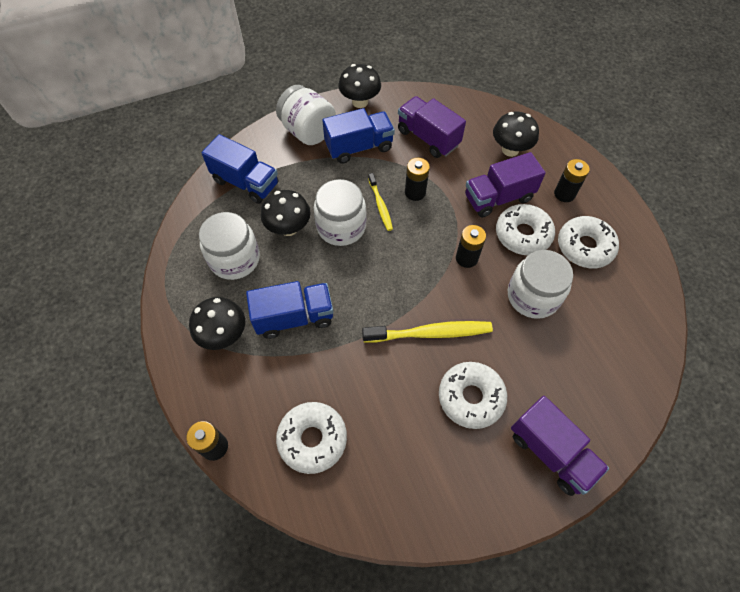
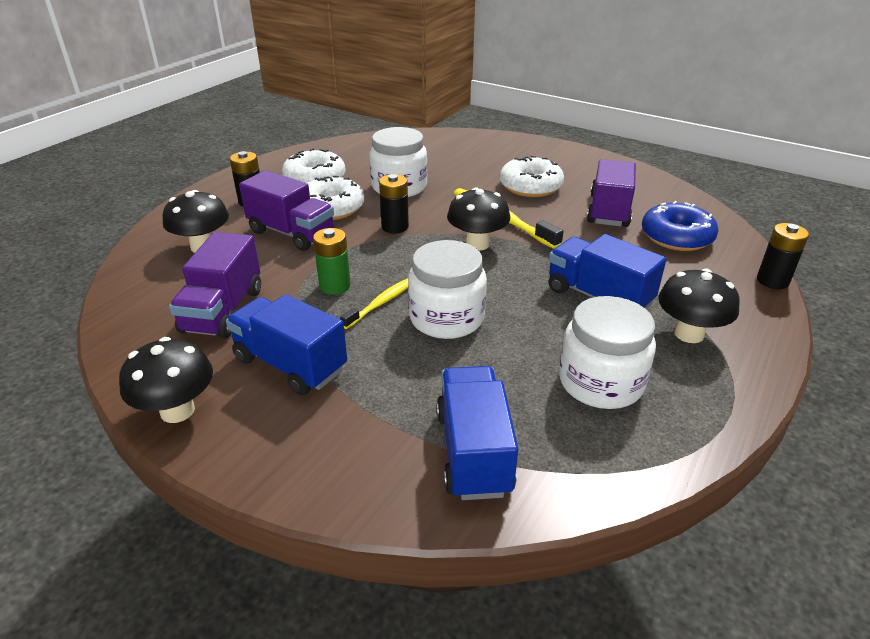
camera: 125 degrees left, 25 degrees down
(289, 228) = (499, 360): black mushroom -> black mushroom (477, 244)
(308, 132) = (297, 438): white jar -> none
(312, 439) = (676, 237): white donut -> blue donut
(415, 192) = (335, 286): black battery -> green battery
(551, 452) = (524, 152): purple truck -> purple truck (608, 211)

